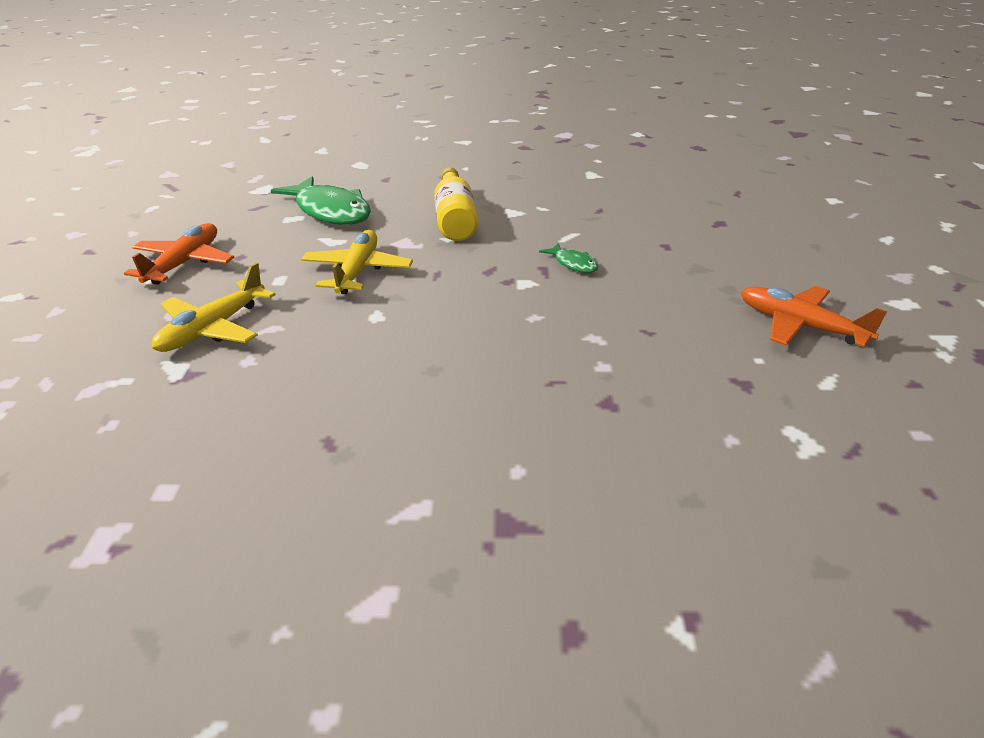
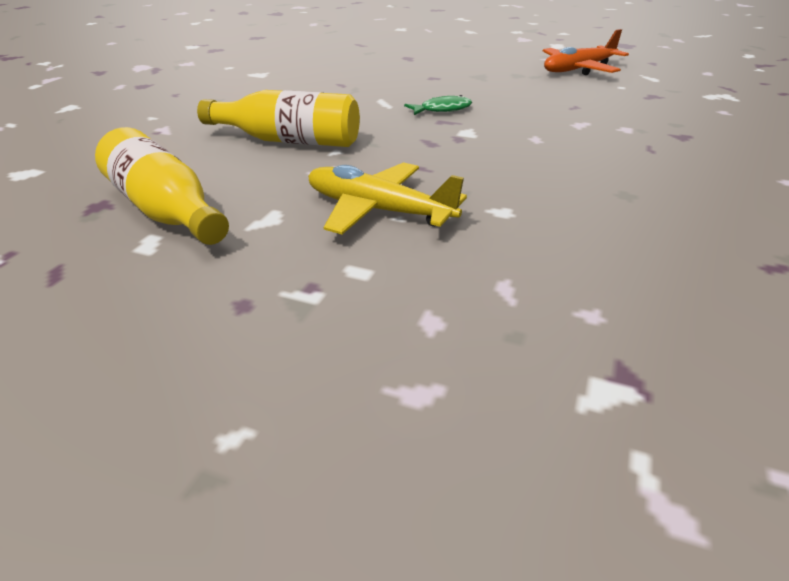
camera: 70 degrees left, 0 degrees up
(184, 263) = (209, 374): orange plane -> none
(212, 329) = (488, 345): yellow plane -> none
(330, 211) = (165, 211): green fish -> yellow bottle

